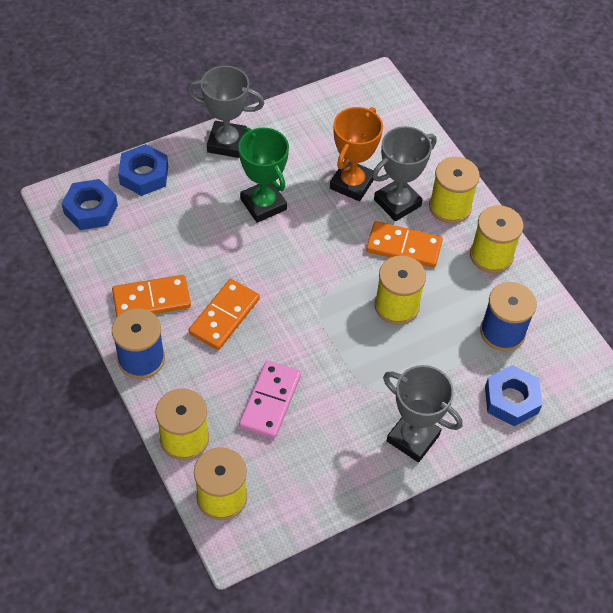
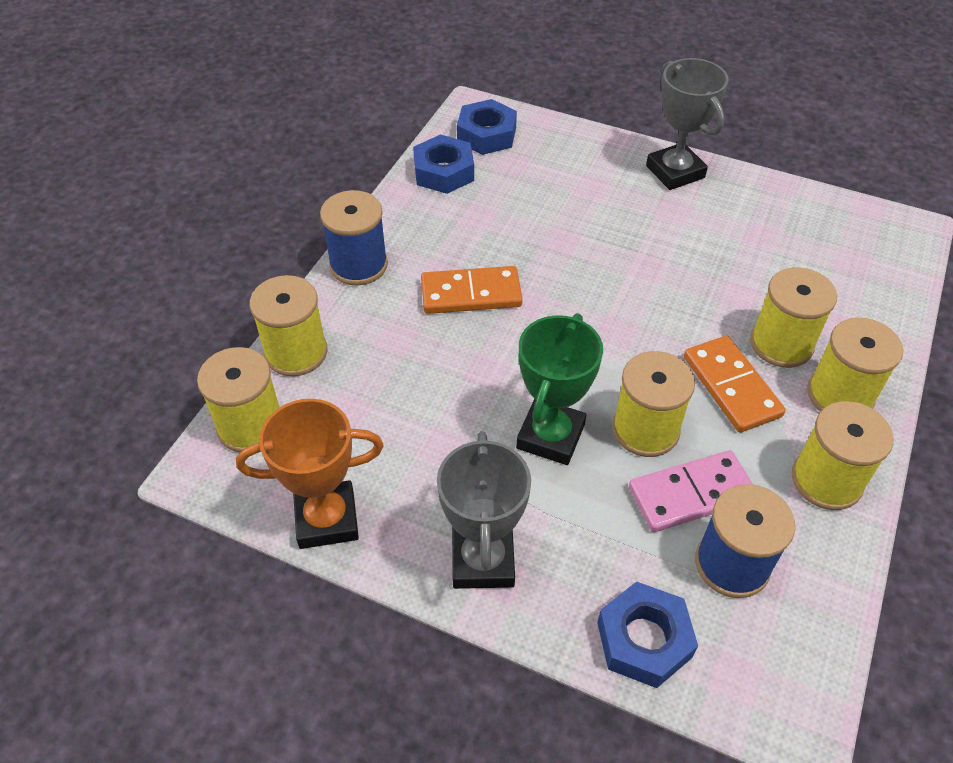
camera: 55 degrees right, 5 degrees down
(144, 175) = (566, 143): blue nut -> blue nut (443, 172)
(151, 299) = (433, 231): orange domino -> none
(263, 204) = (638, 240): green trophy -> green trophy (550, 436)
(270, 401) = (405, 393): pink domino -> pink domino (691, 494)
(352, 183) = (754, 291): orange trophy -> orange trophy (327, 519)
(397, 203) = (781, 344): grey trophy -> yellow spool

